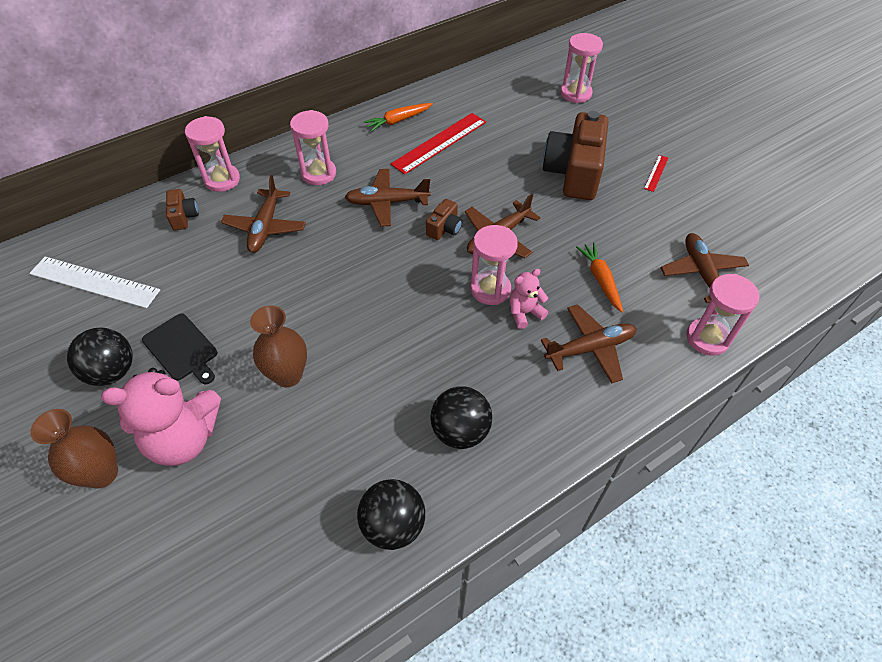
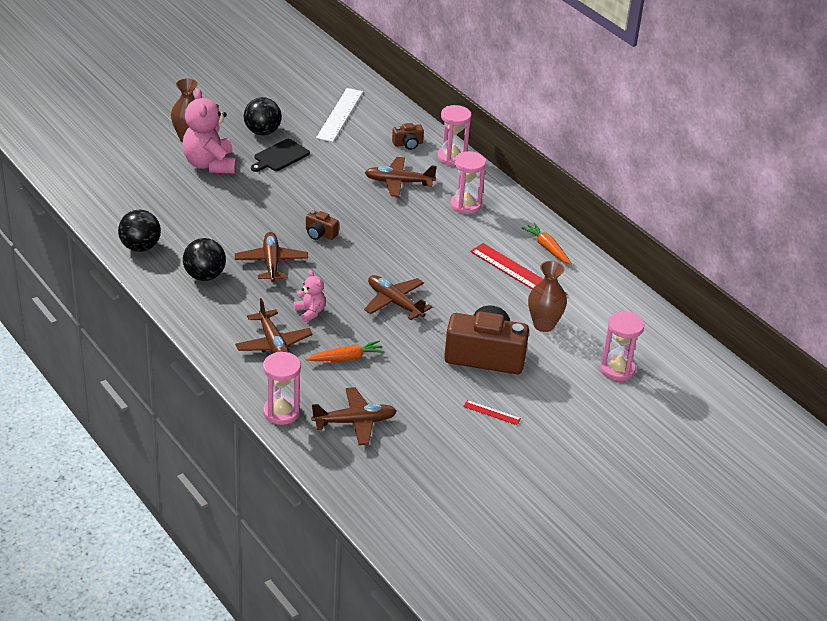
camera: 85 degrees right, 15 degrees down
(288, 375) = (256, 201): brown vase -> brown vase (543, 325)
(387, 202) = (432, 242): brown plane -> brown plane (271, 262)
(444, 228) = (403, 273): brown camera -> brown camera (320, 234)
(490, 289) = (334, 295): pink hourglass -> none

